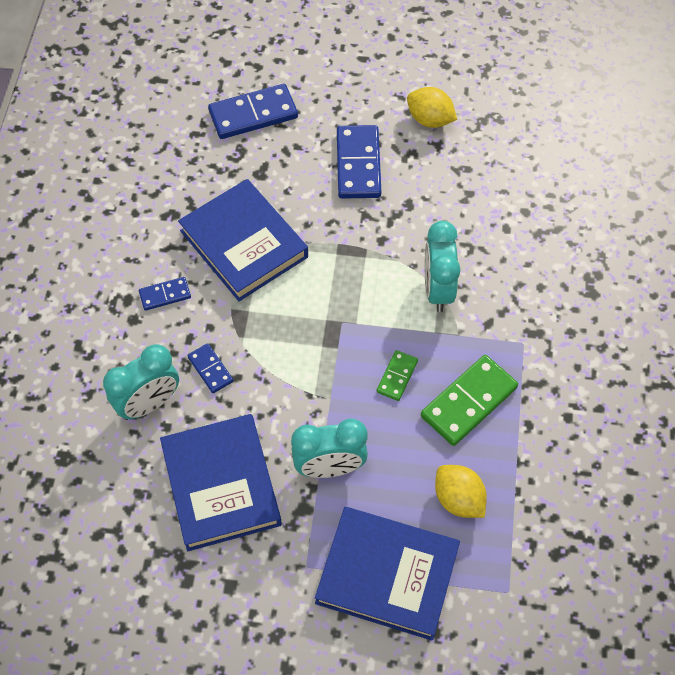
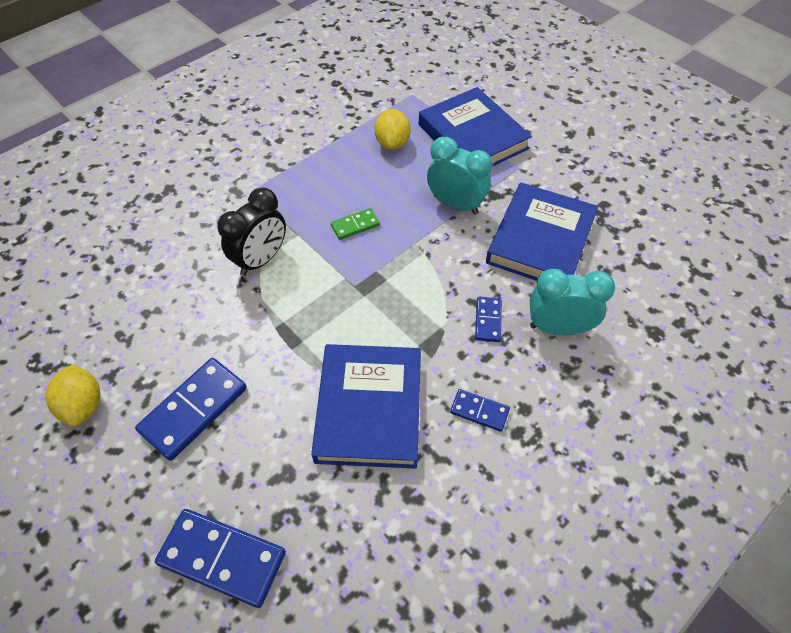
camera: 140 degrees left, 5 degrees down
(437, 289) = (261, 260): turquoise clock -> black clock
(469, 402) = (327, 182): green domino -> none

